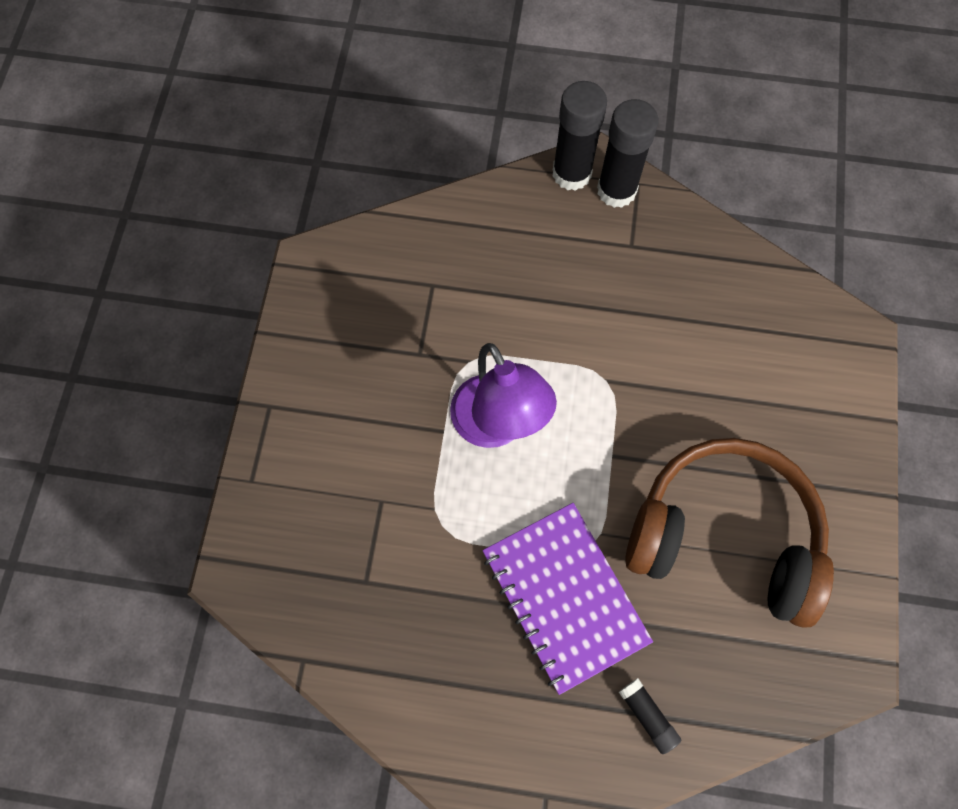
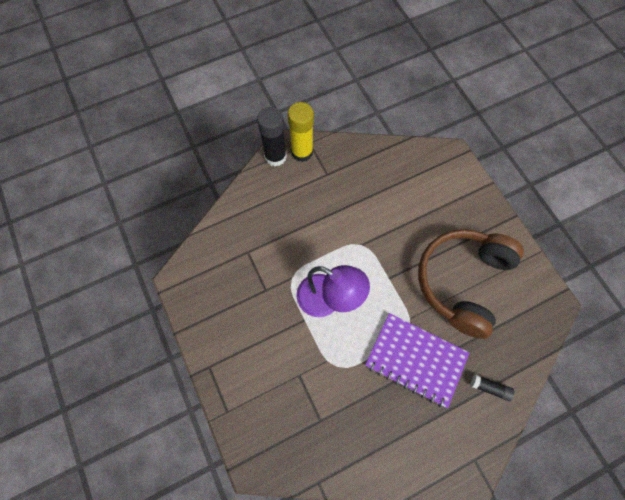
camera: 35 degrees left, 0 degrees up
(616, 190) = (302, 152): black glue stick -> yellow glue stick
(724, 536) = (462, 282): brown headphones -> brown headphones turned 45 degrees counterclockwise

